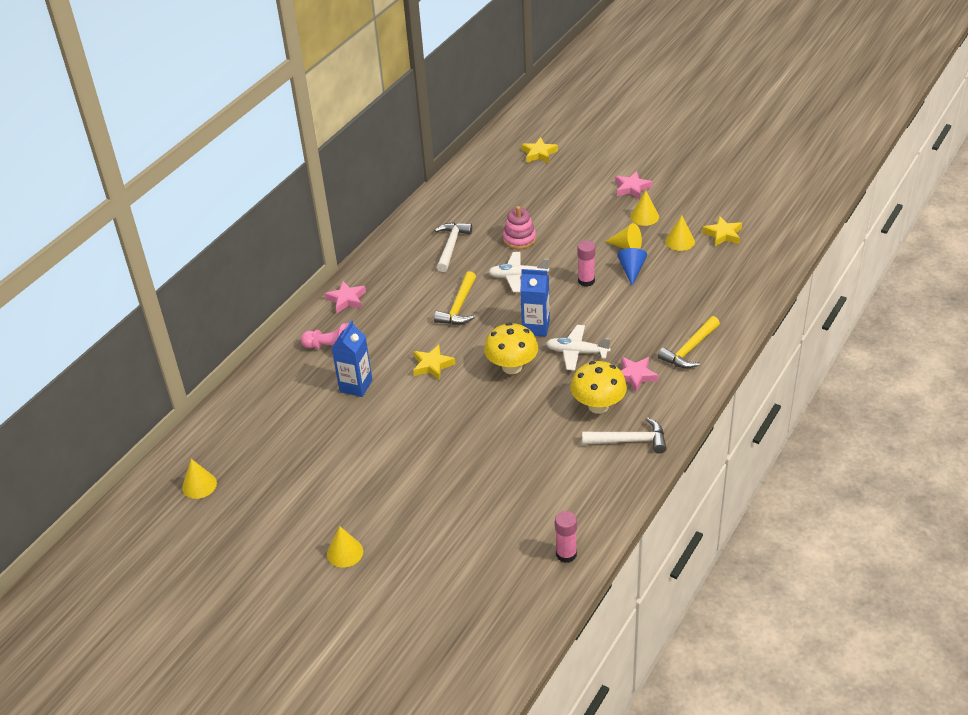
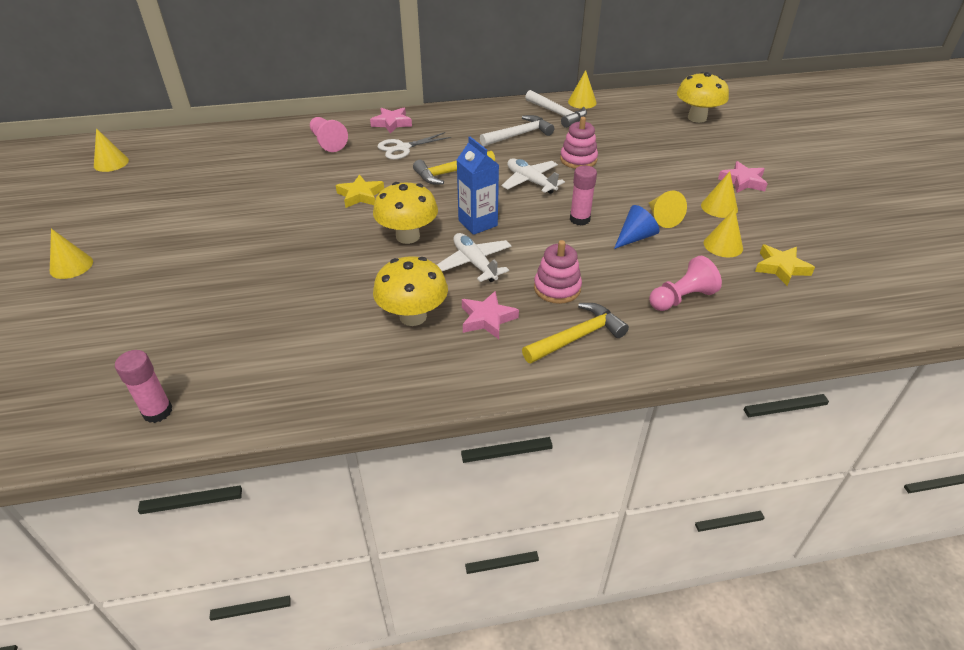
camera: 45 degrees right, 0 degrees up
(356, 386) = (293, 173): blue carton -> none
(393, 312) = (403, 148): none -> white scissors
(446, 189) = (582, 102): none -> yellow cone
(539, 153) = (697, 118): yellow star -> yellow mushroom
(629, 440) = (382, 367): white hammer -> white hammer (557, 114)
(640, 331) = (557, 288): none -> pink stacking toy
(690, 349) = (577, 337): yellow hammer -> yellow hammer turned 150 degrees clockwise
(704, 289) = (681, 298): none -> pink pawn

